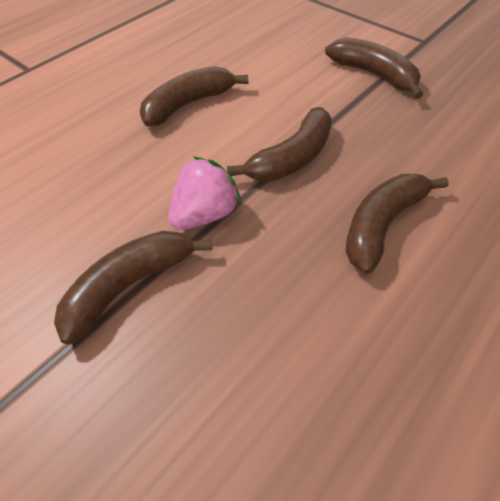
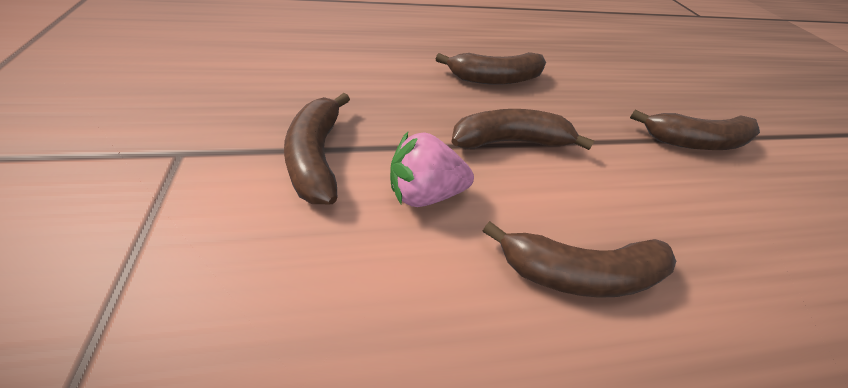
camera: 145 degrees left, 5 degrees down
(204, 214) = (618, 148): pink strawberry -> pink strawberry (425, 193)

